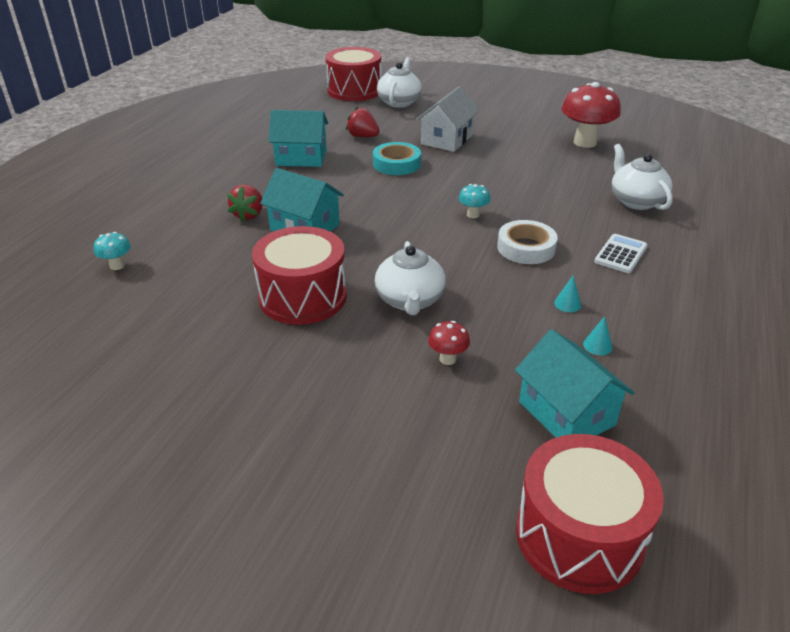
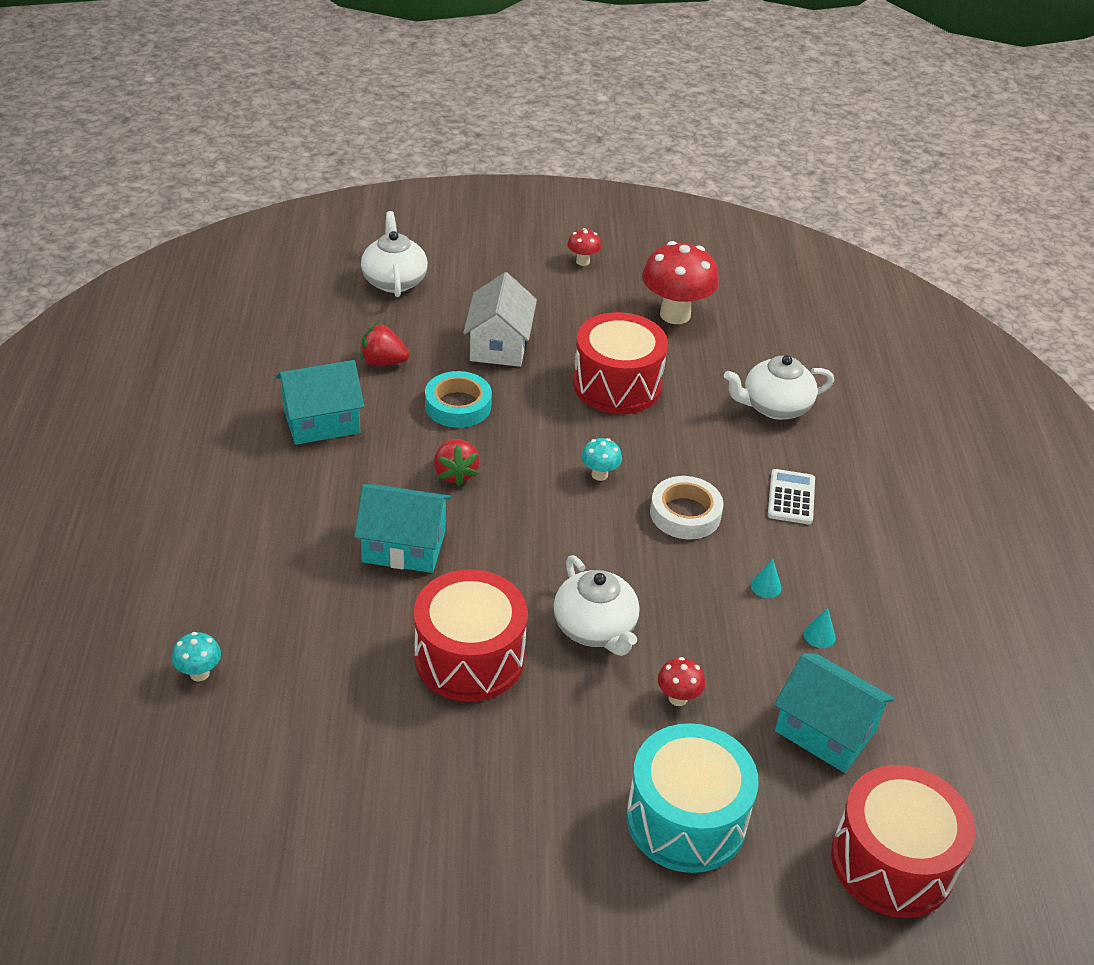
camera: 25 degrees left, 5 degrees up
(248, 215) = (317, 543): red strawberry -> red strawberry (455, 473)
(354, 90) = (316, 267): red drum -> red drum (617, 385)
(401, 445) = (686, 819): none -> turquoise drum
(533, 109) = (582, 261): none -> red mushroom
(636, 201) = (774, 407): white teapot -> white teapot turned 60 degrees counterclockwise

